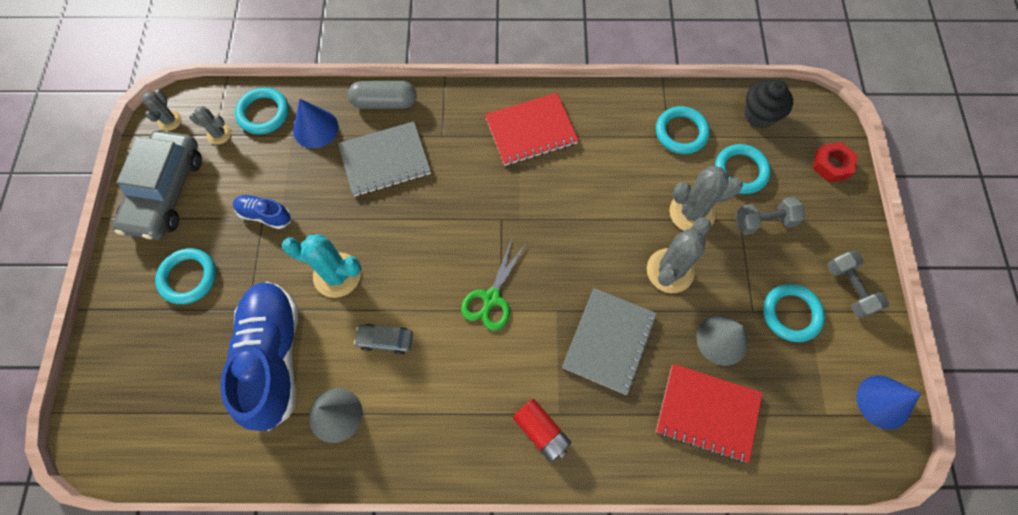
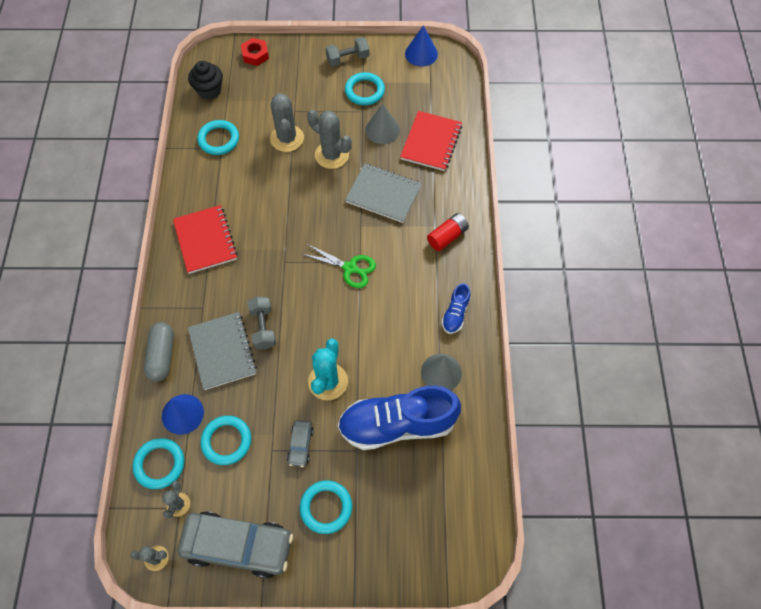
camera: 90 degrees left, 5 degrees down
(265, 215) = (268, 448): blue shoe -> blue shoe (455, 314)
(385, 340) = (383, 341): grey car -> grey car (300, 445)
(740, 171) = (255, 106): turquoise ring -> turquoise ring (226, 441)
(763, 221) = (297, 98): grey dumbbell -> grey dumbbell (263, 327)

